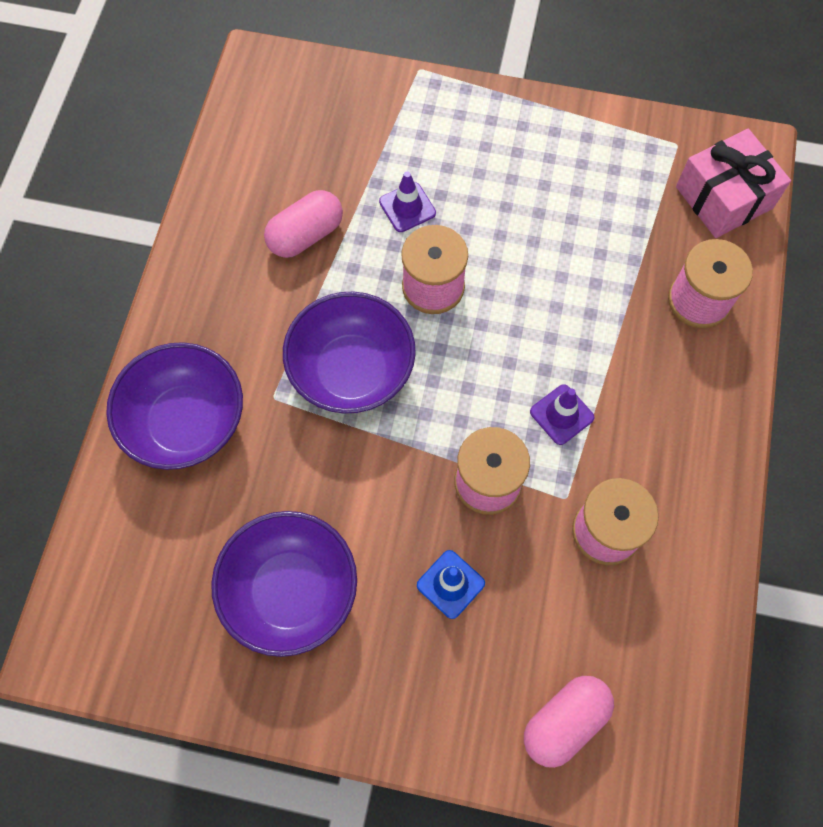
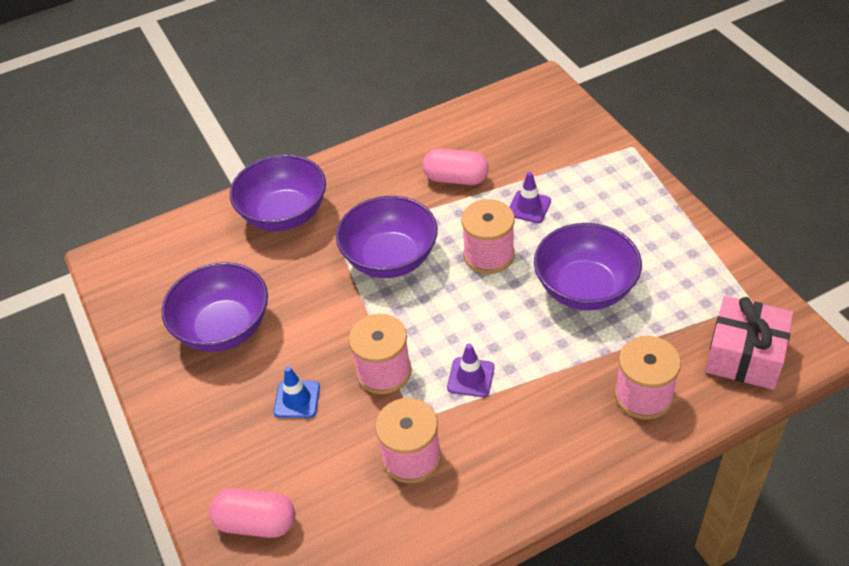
camera: 55 degrees right, 20 degrees down
(547, 246) = (585, 288): none -> purple bowl

